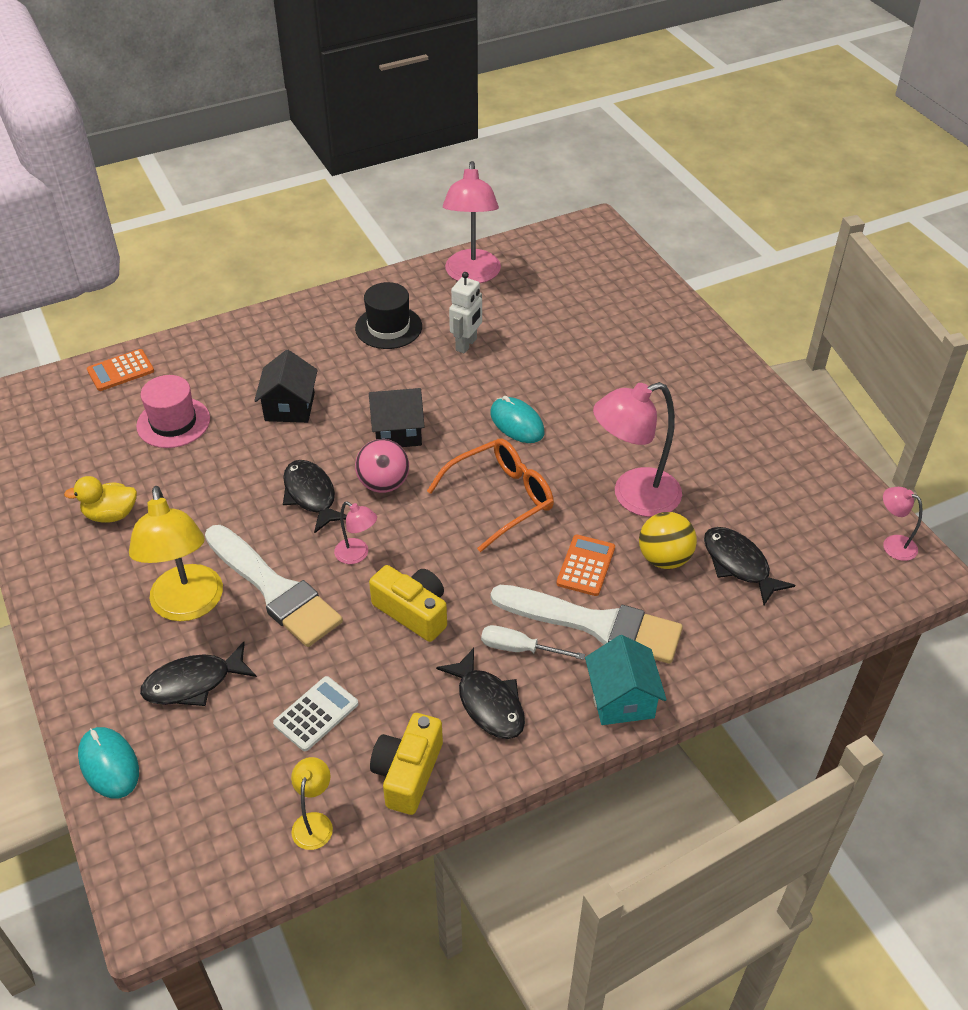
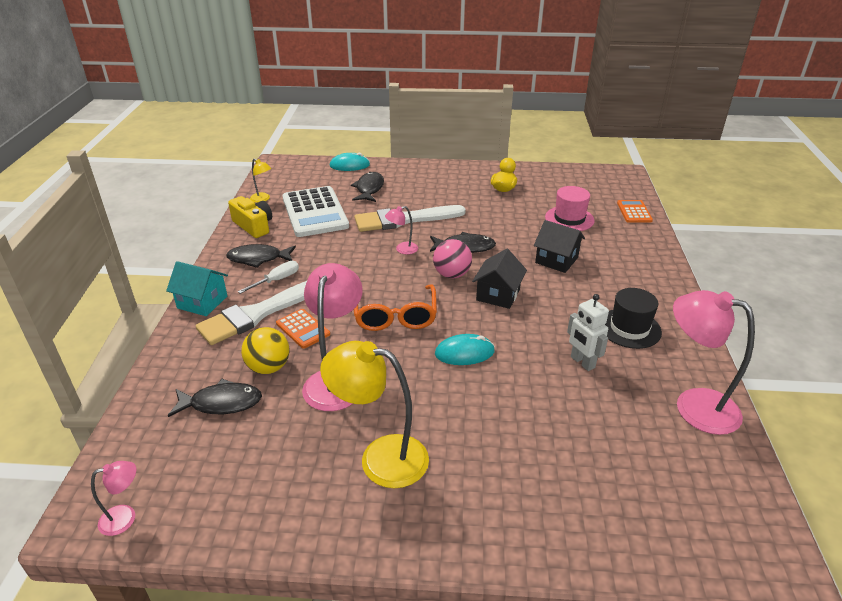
camera: 120 degrees right, 10 degrees down
(188, 606) = (418, 196): yellow lamp -> yellow lamp (380, 457)
(316, 714) = (315, 212): white calculator -> white calculator, size x2.03
(413, 612) = (342, 255): yellow camera -> none

